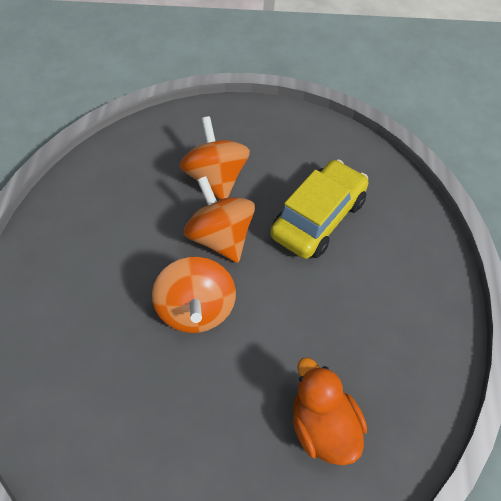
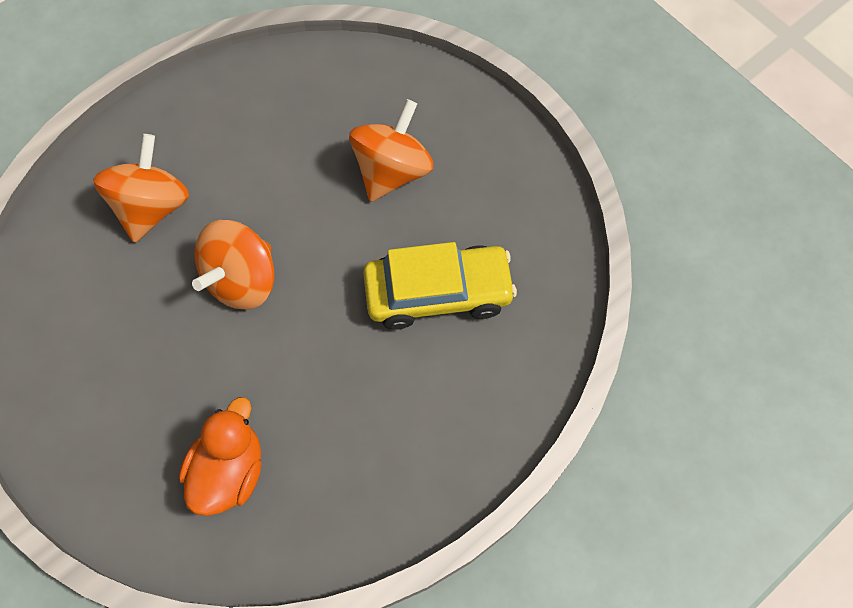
camera: 45 degrees right, 10 degrees up
(221, 237) = (332, 232): orange spinning top -> orange spinning top (152, 207)

